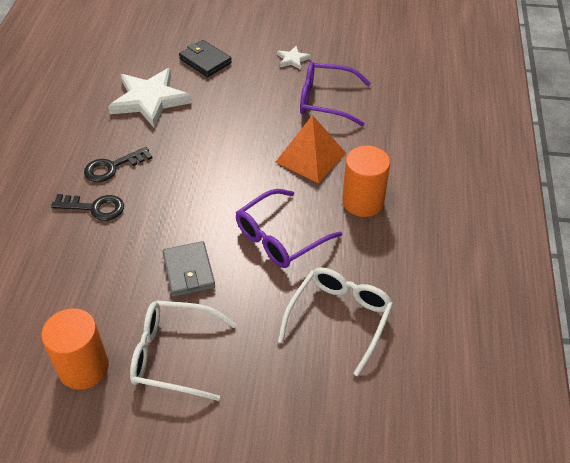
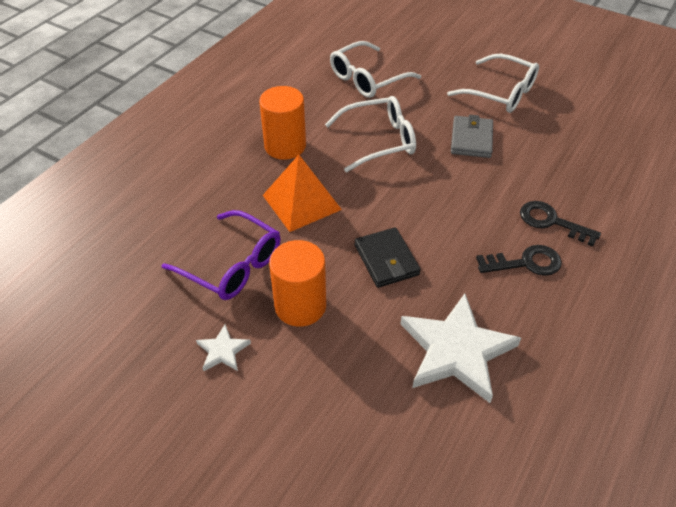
camera: 155 degrees left, 0 degrees up
(83, 367) = (571, 104): orange cylinder -> orange cylinder (300, 306)
(205, 61) = (349, 399): black wallet -> black wallet (386, 260)
(280, 237) = (378, 141): purple glasses -> white glasses

